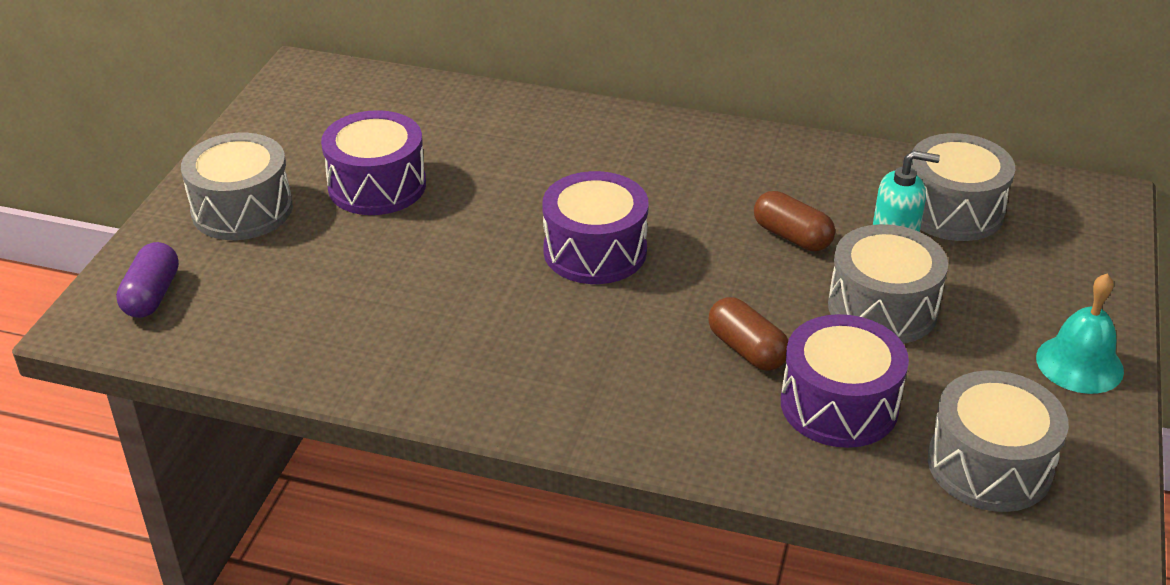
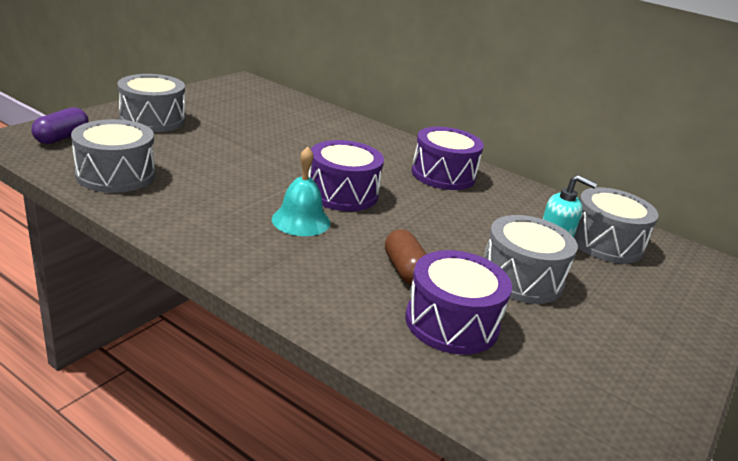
camera: 15 degrees right, 10 degrees down
(377, 186) = (238, 131): purple drum -> purple drum (443, 175)
(792, 236) = (480, 223): brown capsule -> none
(989, 465) = (552, 401): grey drum -> grey drum (116, 175)
(1079, 364) = (664, 358): turquoise bell -> turquoise bell (301, 220)

